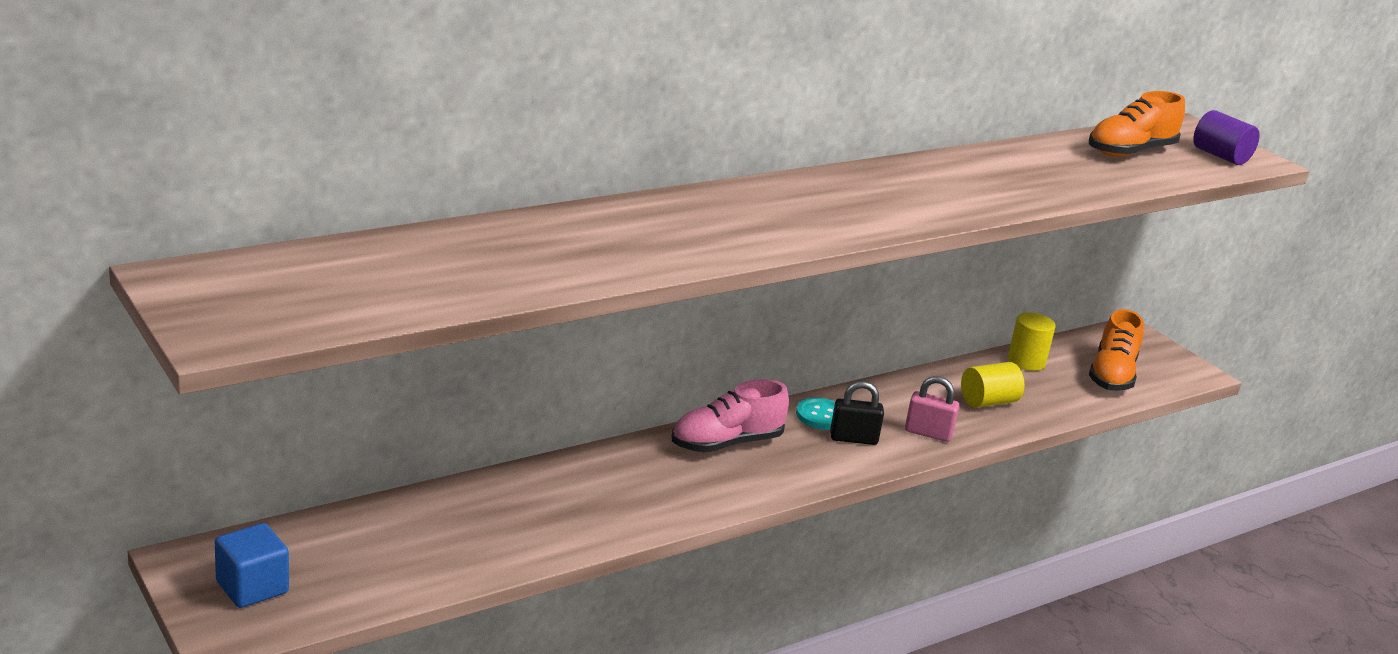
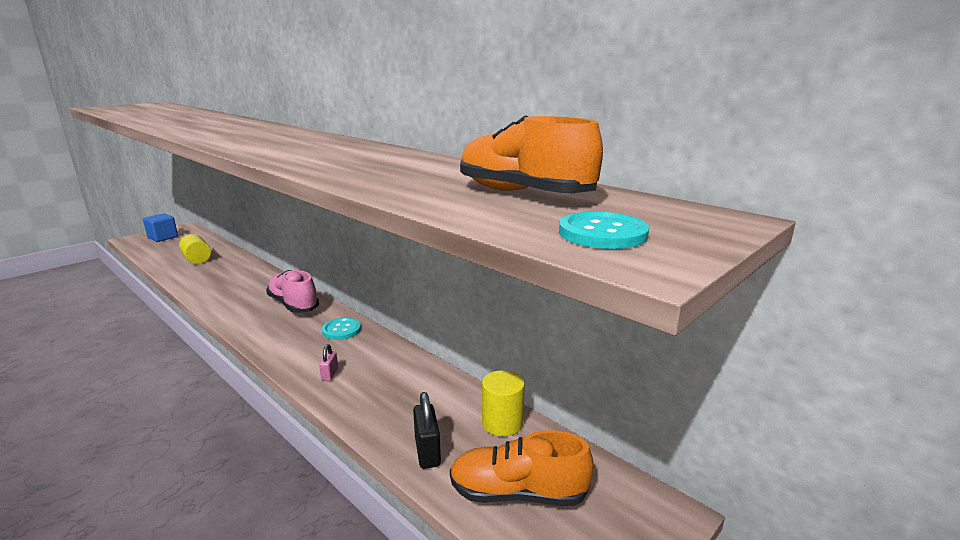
camera: 80 degrees right, 5 degrees down
(853, 439) = (311, 344): black padlock -> black padlock (427, 452)
(928, 433) = (330, 374): pink padlock -> pink padlock, size x0.62
(988, 402) = (400, 403): yellow cylinder -> yellow cylinder (197, 259)
(1220, 156) = (602, 233): purple cylinder -> turquoise button

